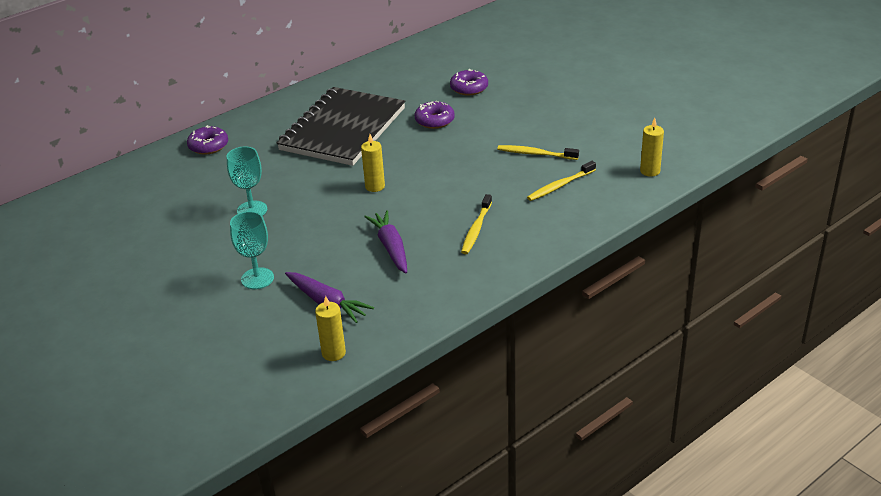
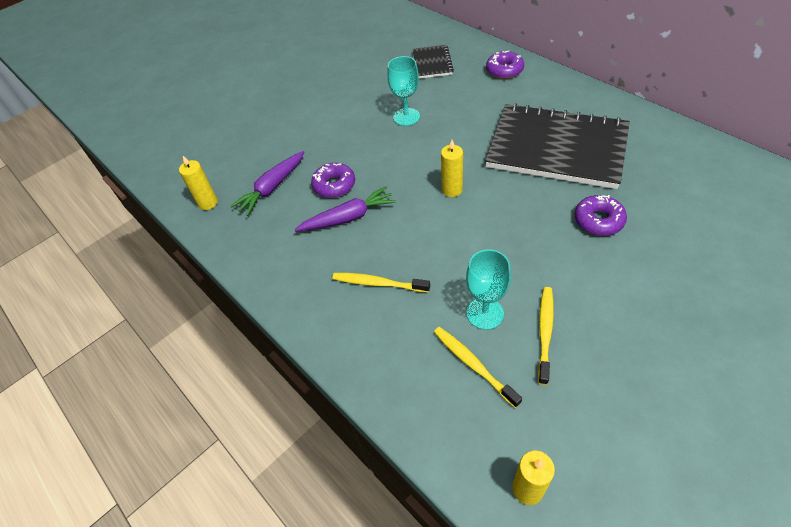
camera: 90 degrees right, 15 degrees up
(163, 190) = (432, 63): none -> black notebook
(257, 278) = (310, 140): turquoise goblet -> turquoise goblet (485, 313)
(469, 88) = (693, 245): purple donut -> purple donut (334, 185)

